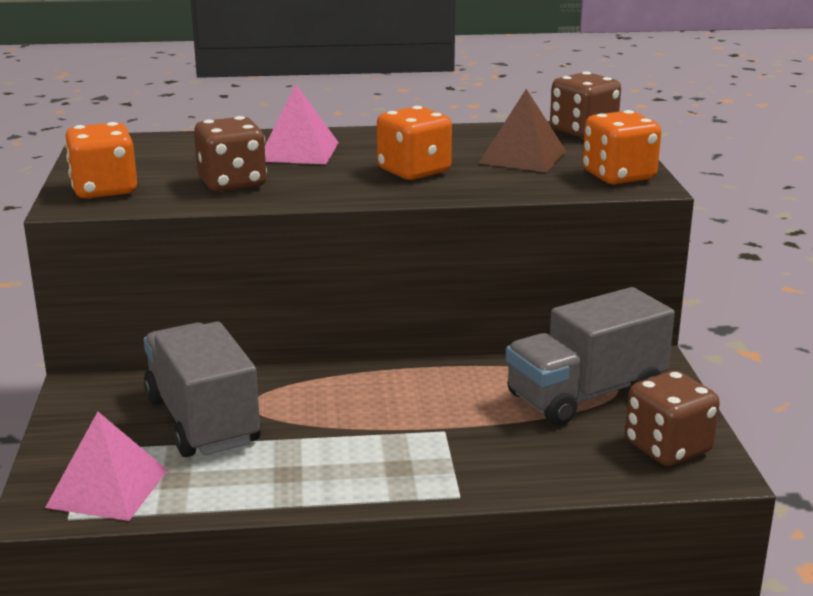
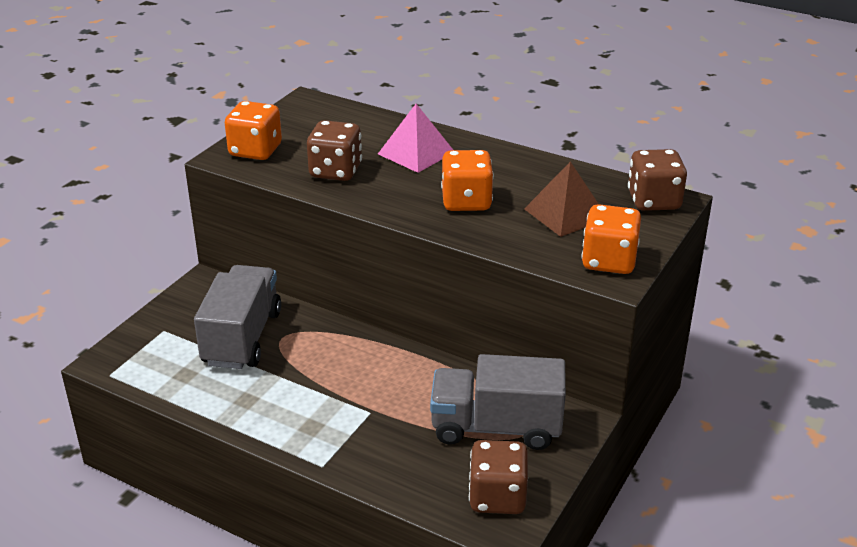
camera: 35 degrees right, 10 degrees up
(108, 488) = (147, 364): pink pyramid -> none

